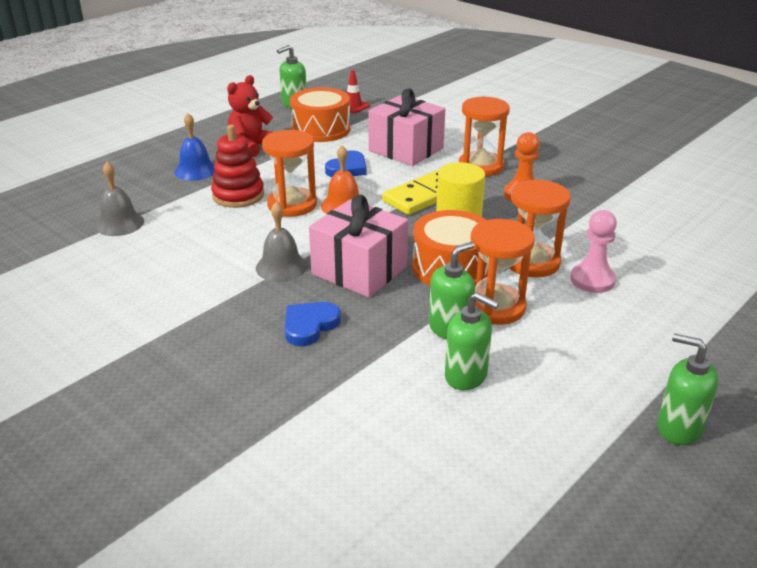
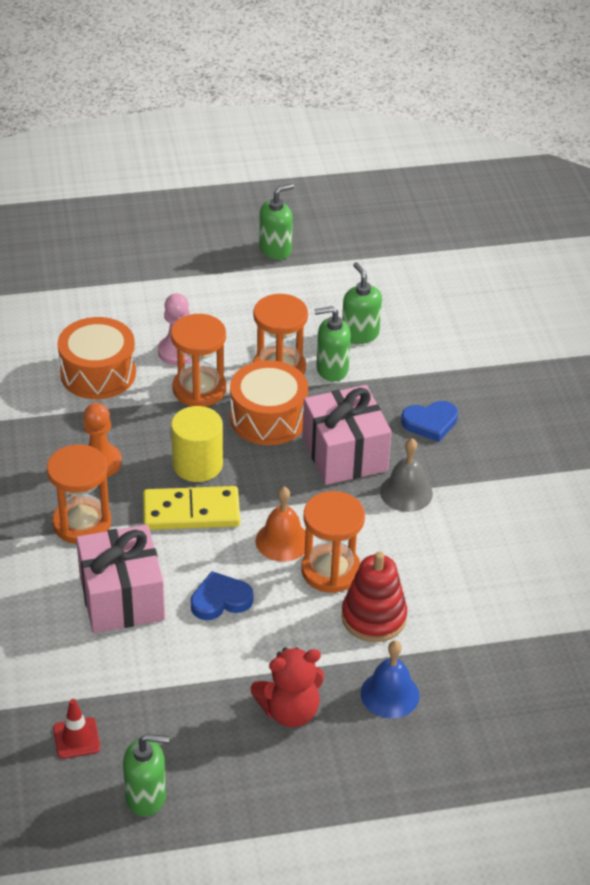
camera: 145 degrees left, 10 degrees up
(119, 223) = (523, 636): grey bell -> none
(321, 129) = (173, 702): orange drum -> orange drum (98, 373)
(678, 428) = (275, 249): green soap dispenser -> green soap dispenser turned 105 degrees counterclockwise

